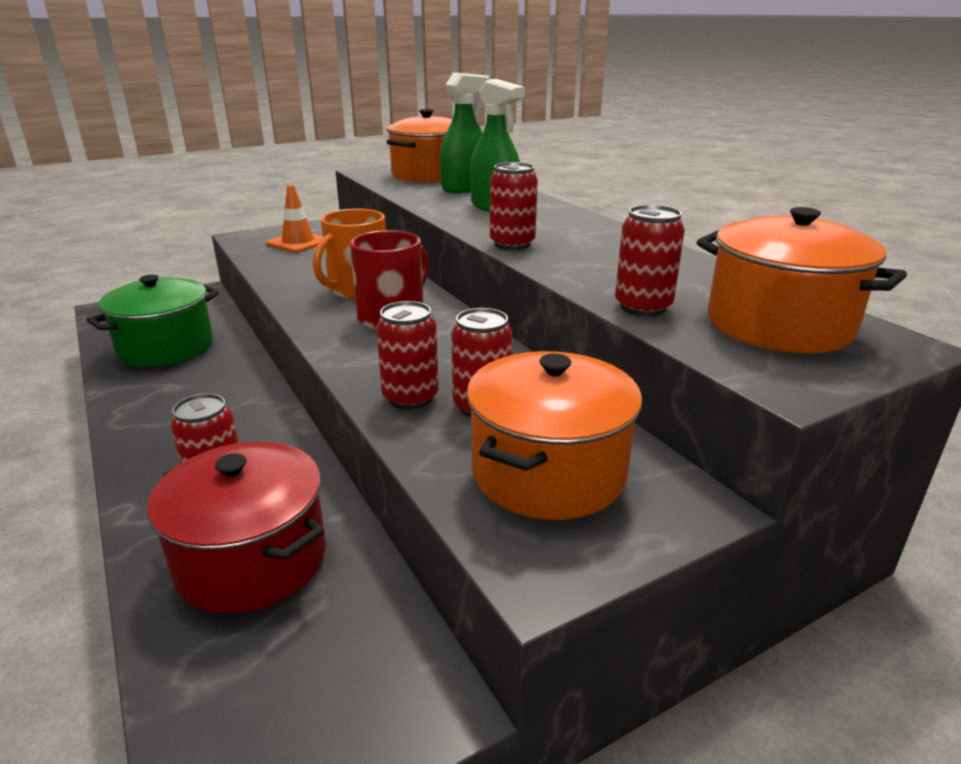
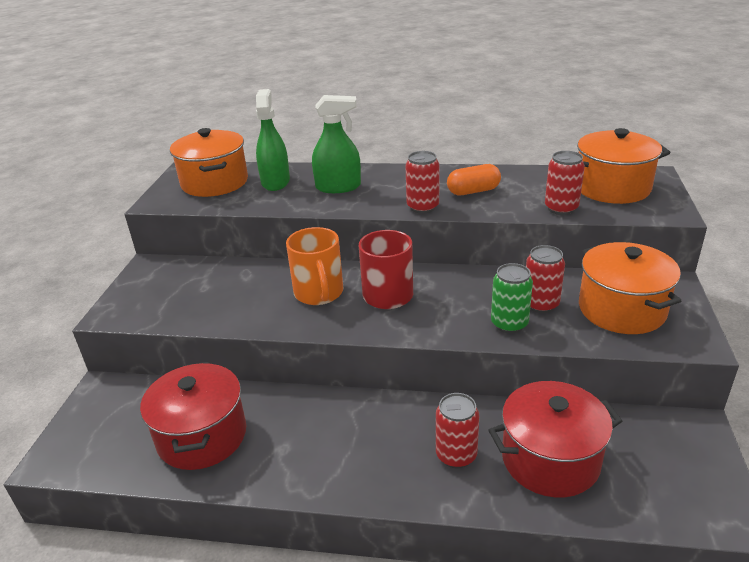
camera: 50 degrees left, 5 degrees up
(166, 348) = (202, 436): green pot -> red pot
(298, 243) = (175, 291): orange traffic cone -> none
(410, 398) = (509, 324): red can -> green can
(596, 255) = (473, 191): none -> orange capsule

